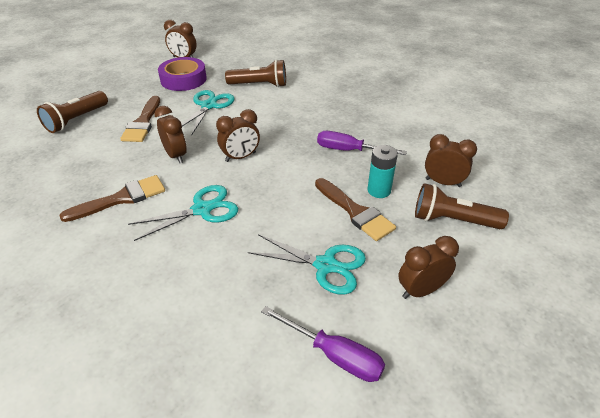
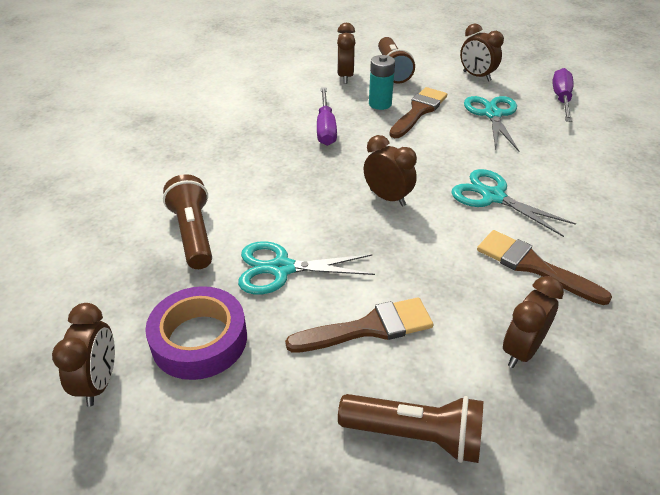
camera: 110 degrees left, 0 degrees up
(176, 155) = (422, 254): brown clock -> brown clock (521, 350)

